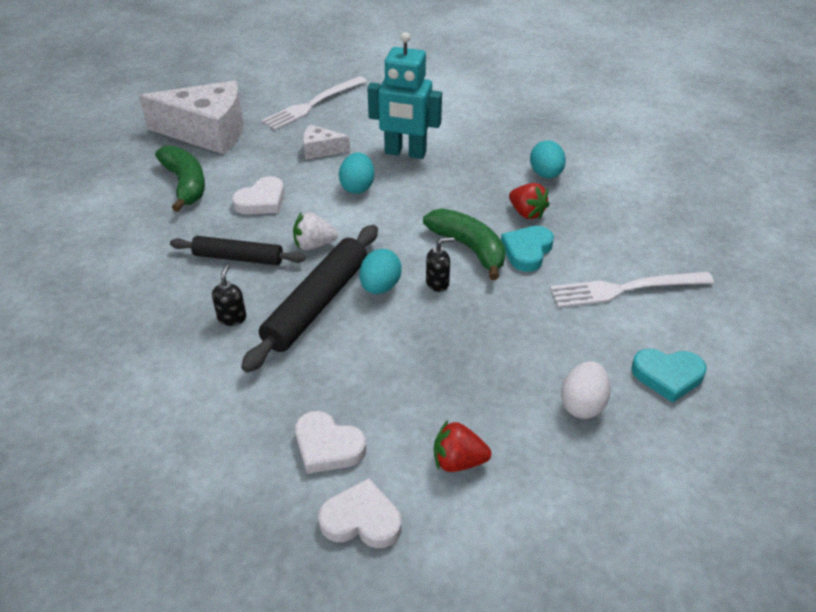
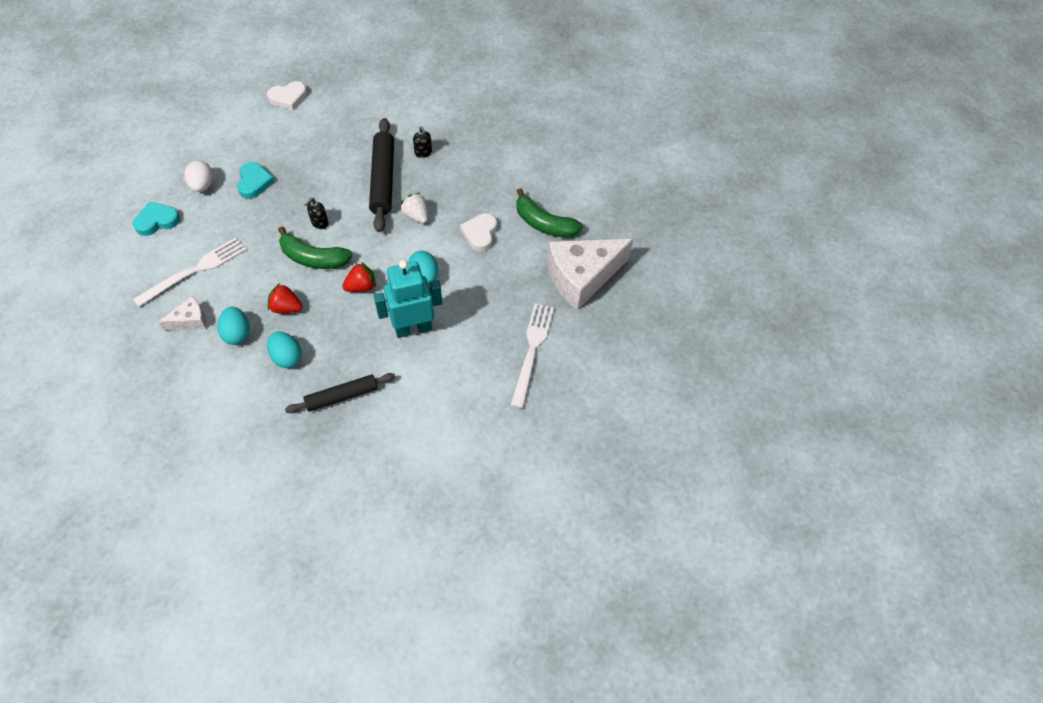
camera: 145 degrees right, 15 degrees up
(238, 258) = (454, 187): black rolling pin -> black rolling pin (342, 396)
(314, 245) = (416, 216): white strawberry -> white strawberry turned 90 degrees counterclockwise
(320, 150) = (480, 300): white cheese -> white cheese (190, 320)
(327, 446) = (323, 117): white heart -> none
(380, 287) = (353, 205): turquoise egg -> turquoise egg (237, 333)
(458, 461) = (257, 135): red strawberry -> red strawberry (361, 286)
(527, 251) = (272, 273): turquoise heart -> turquoise heart (254, 182)

